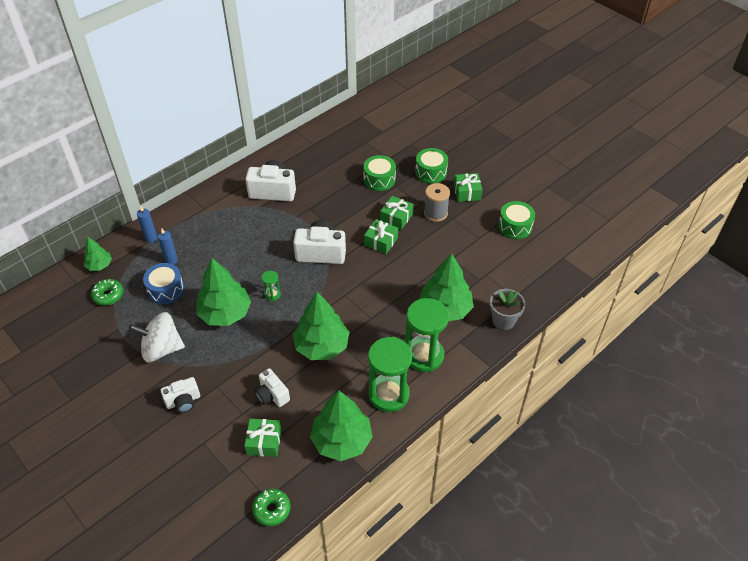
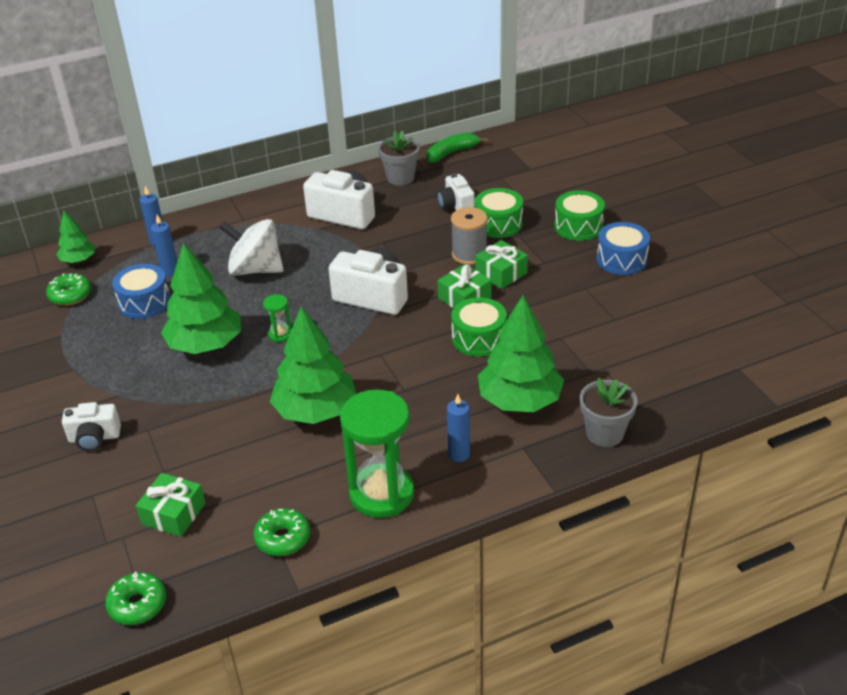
camera: 20 degrees right, 10 degrees down
(161, 349) = (101, 370): white spinning top -> white spinning top (255, 269)
(272, 395) = (216, 457): white camera -> white camera (456, 206)
(299, 154) = (400, 178): none -> grey flower pot
(325, 127) = (451, 153): none -> green banana
(341, 440) = (283, 538): green tree -> green donut
(424, 355) = (459, 454): green hourglass -> blue candle
(435, 213) = (562, 277): grey spool -> grey spool (469, 254)
(467, 192) = (621, 260): green gift -> blue drum
(515, 226) = (678, 314): green drum -> green drum (479, 338)

